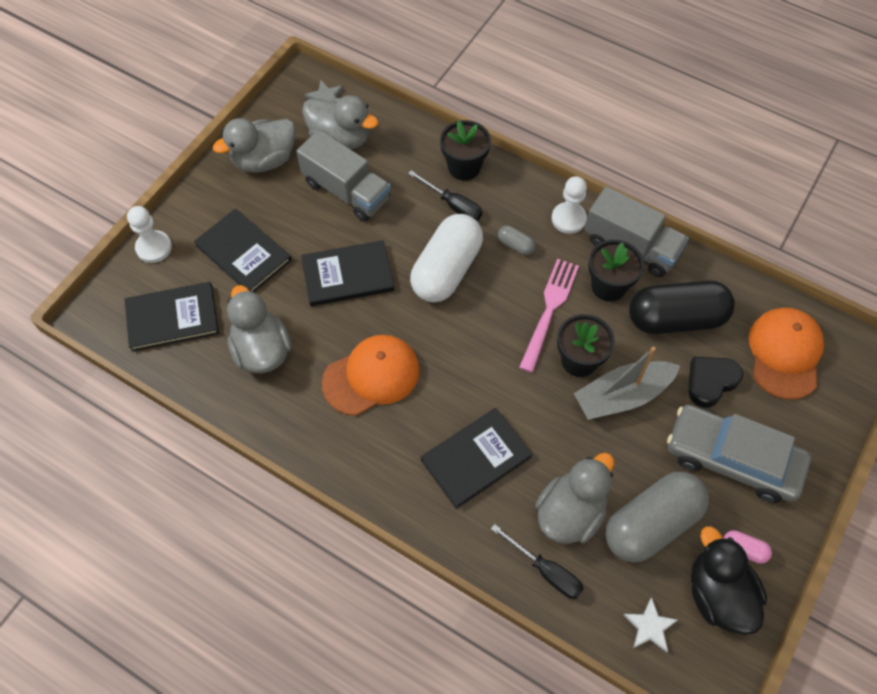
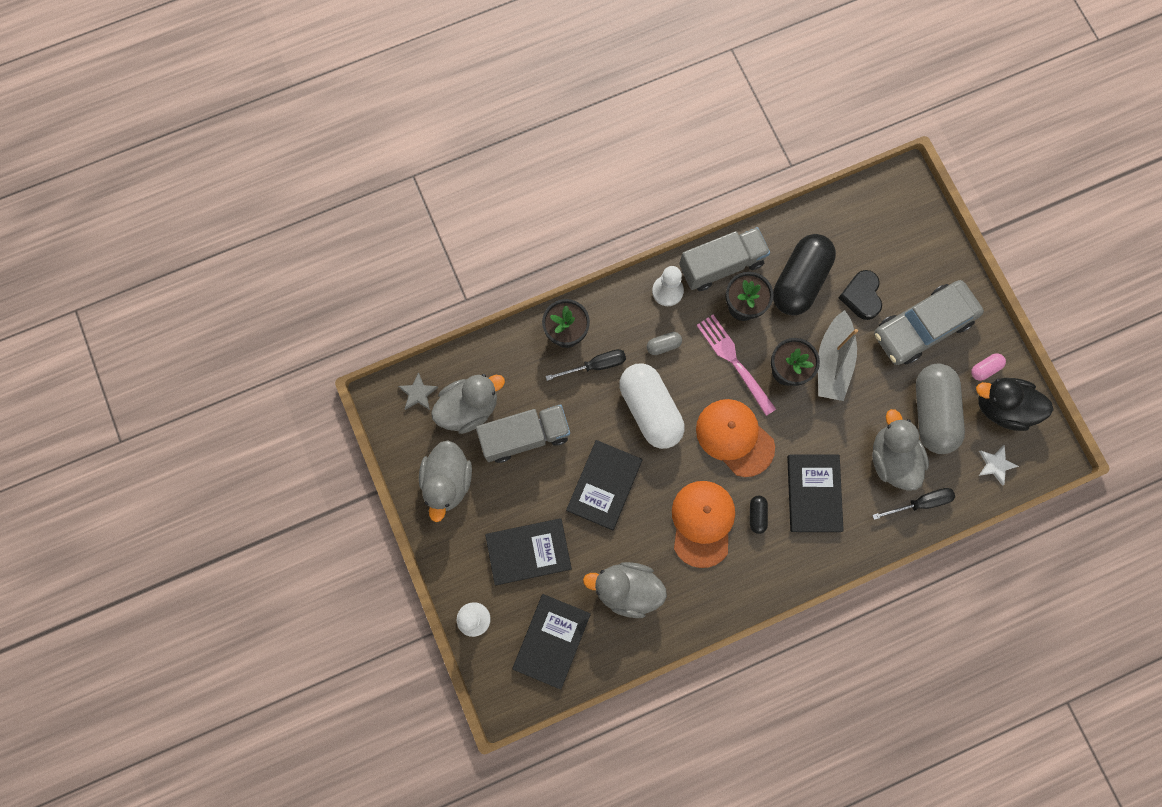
camera: 55 degrees left, 15 degrees up
(415, 419) = (757, 515): none -> black capsule
(785, 354) = (873, 232): orange cap -> orange cap (734, 437)

